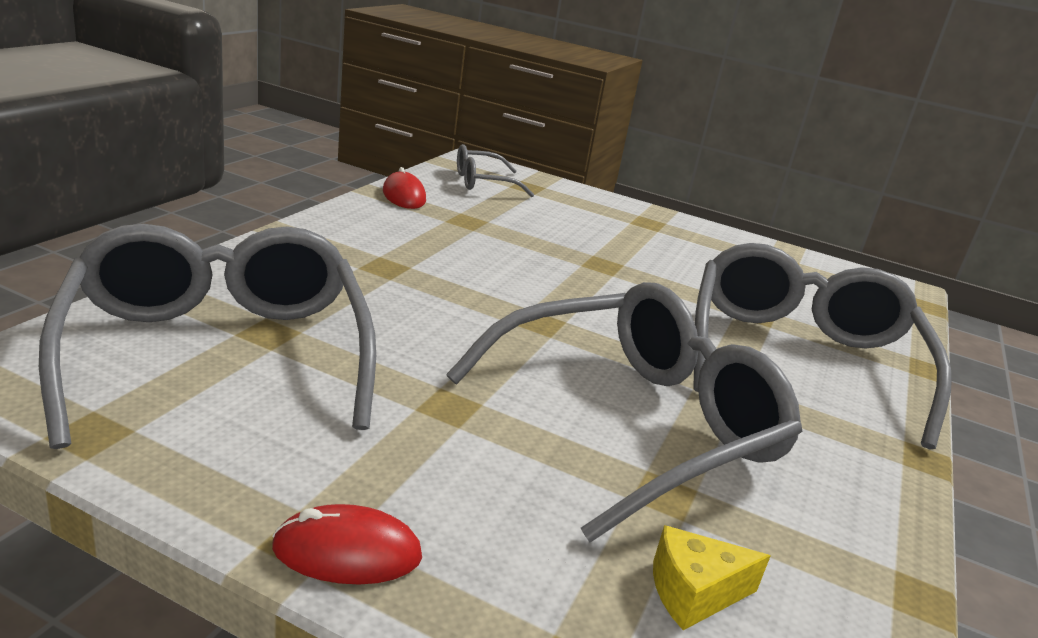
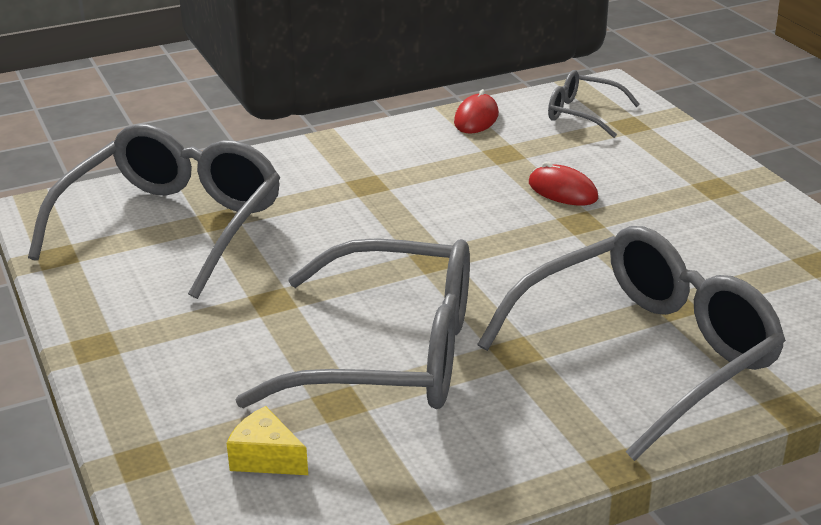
camera: 45 degrees right, 5 degrees up
(347, 552) = (107, 360): red mouse -> red mouse (562, 191)

